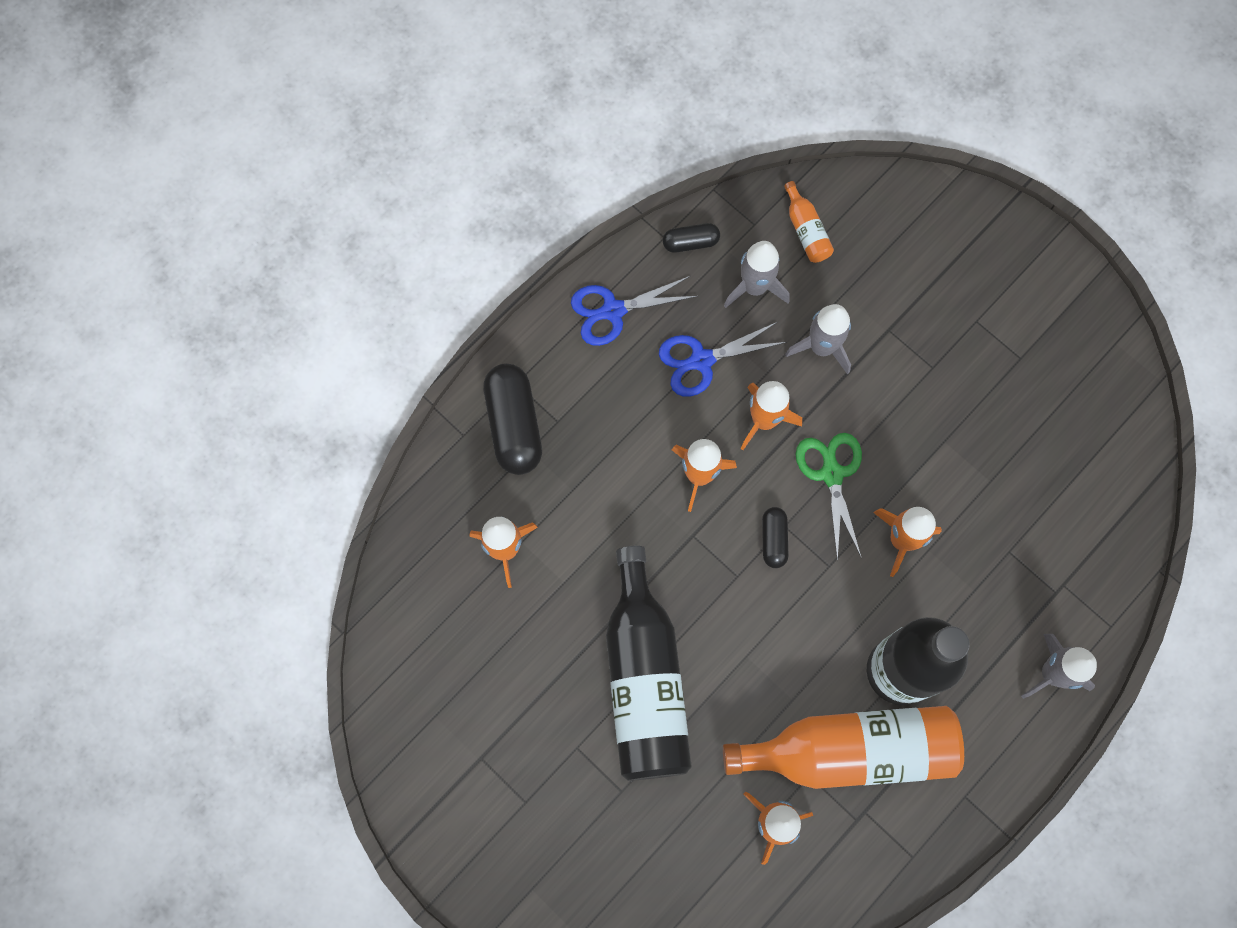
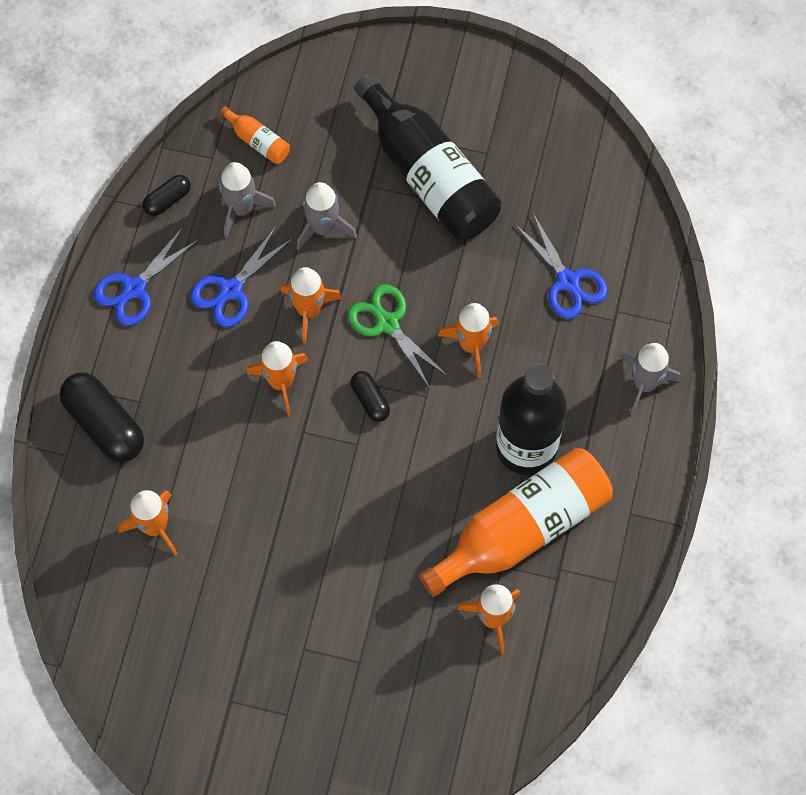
camera: 30 degrees left, 5 degrees down
(644, 679) = (328, 565): black bottle -> black bottle (428, 174)
(1031, 528) = (568, 281): none -> blue scissors

